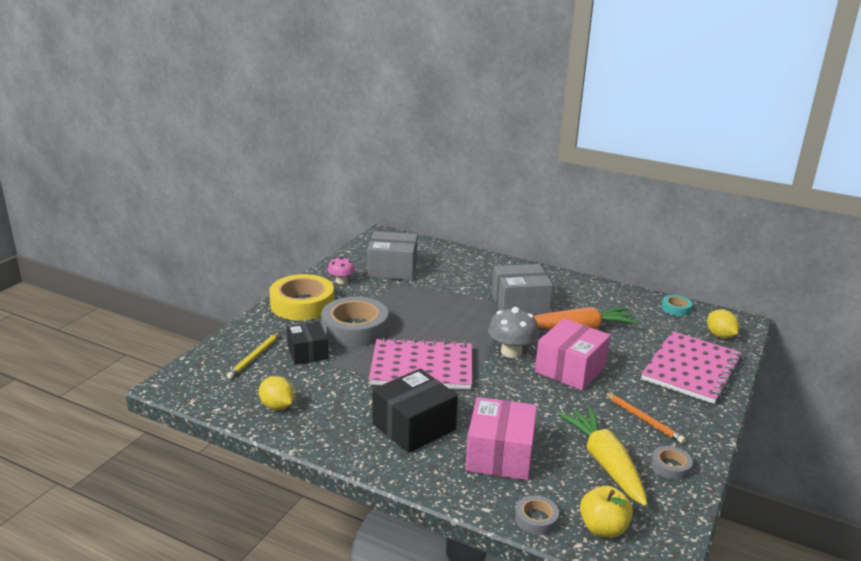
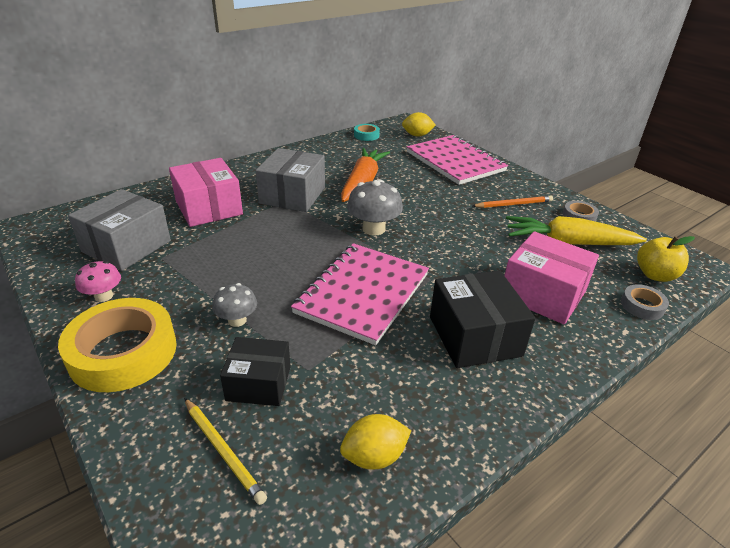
camera: 65 degrees left, 10 degrees up
(355, 329) = (237, 320): grey tape -> grey mushroom
(570, 369) = (423, 209): pink box -> pink box (209, 208)

